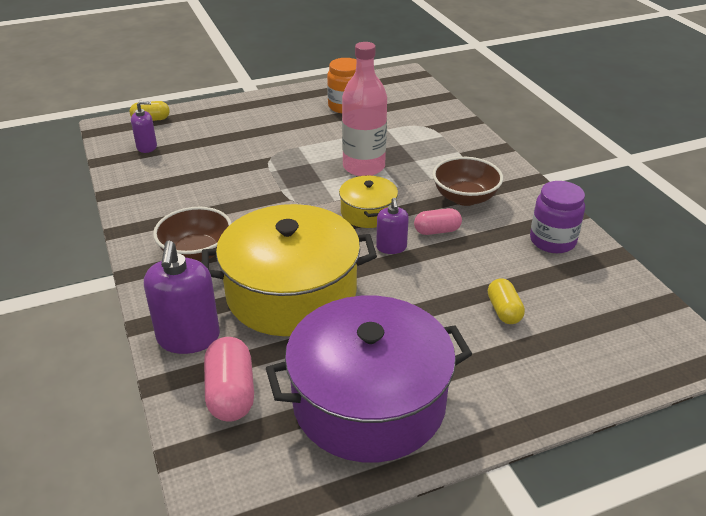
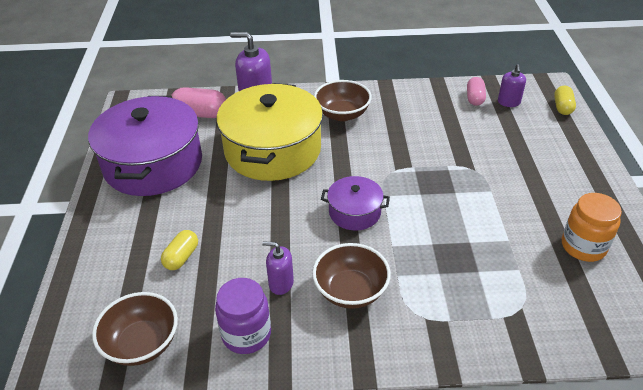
camera: 110 degrees right, 5 degrees up
(363, 167) = (436, 228): pink bottle -> none
(368, 212) = (354, 212): yellow pot -> purple pot
(391, 247) = (297, 214): purple soap dispenser -> purple soap dispenser (281, 283)
(437, 231) = (306, 250): pink capsule -> pink capsule (474, 98)
(504, 311) = (181, 257): yellow capsule -> yellow capsule turned 75 degrees counterclockwise
(616, 299) = (142, 343): none -> brown bowl

